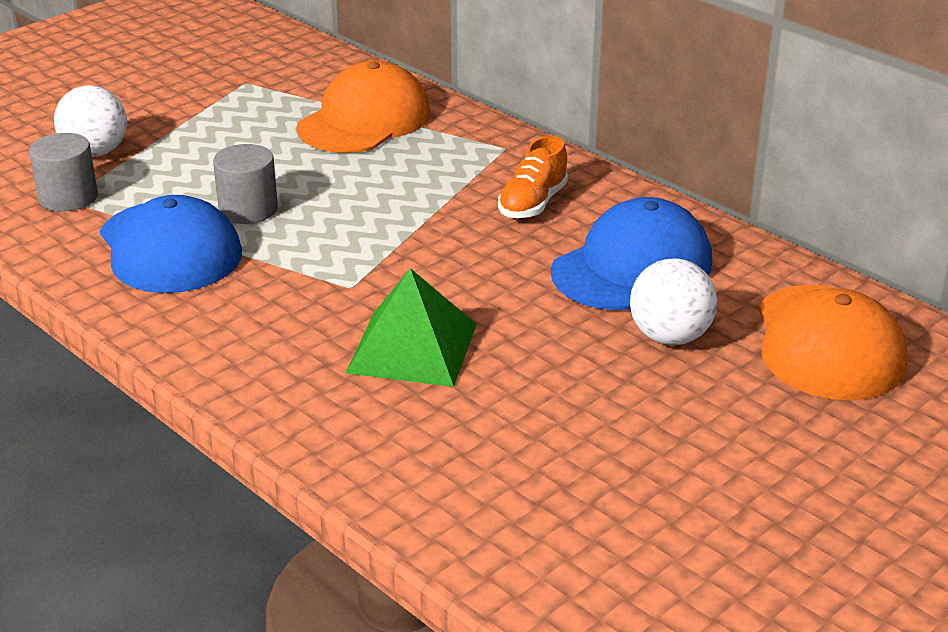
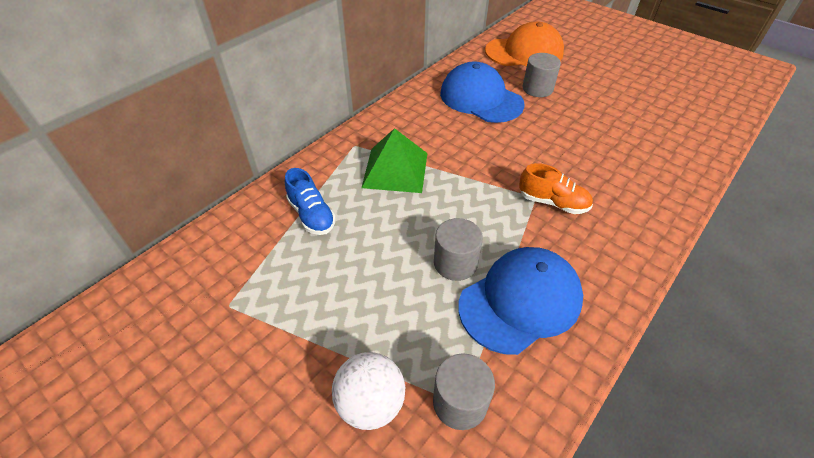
camera: 95 degrees left, 15 degrees up
(364, 120) = (311, 215): orange cap -> blue shoe
(412, 348) = (584, 166): green pyramid -> green pyramid (395, 170)
(533, 204) = (423, 131): orange shoe -> orange shoe (552, 202)
(670, 337) = (537, 89): white ball -> grey cylinder

